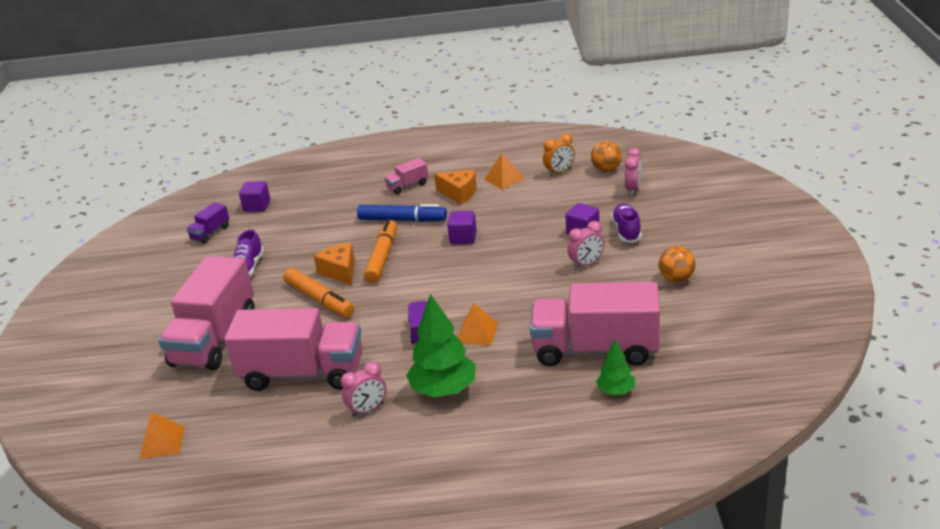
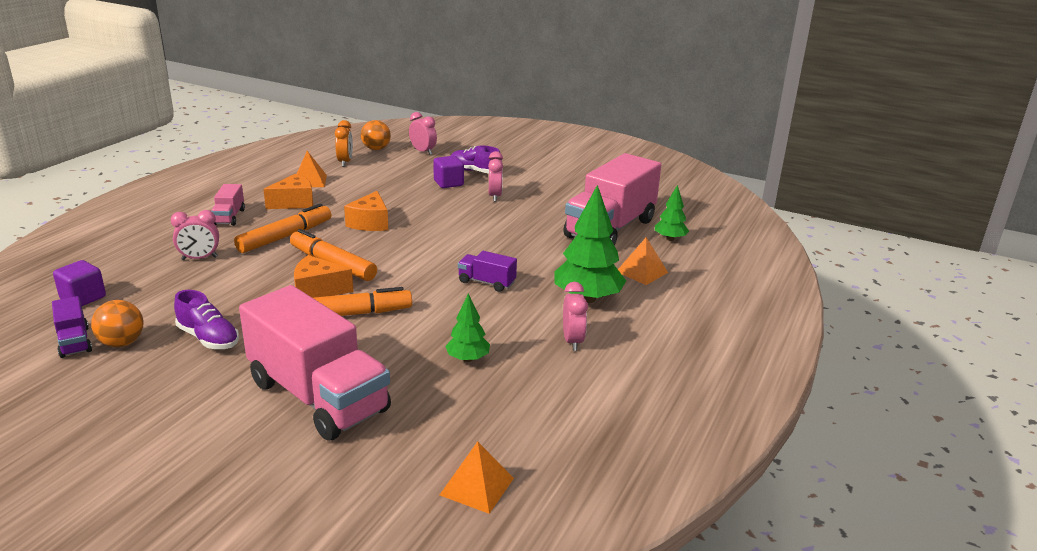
camera: 65 degrees left, 5 degrees down
(303, 373) = (468, 359): pink truck -> green tree
(339, 210) = (199, 258): none -> pink clock
(402, 220) = (285, 237): blue marker -> orange marker
(463, 238) = (370, 223): purple cube -> orange cheese
(477, 333) = (525, 261): orange pyramid -> orange pyramid (642, 272)
(676, 279) = (562, 179): orange ball -> orange ball (122, 343)

